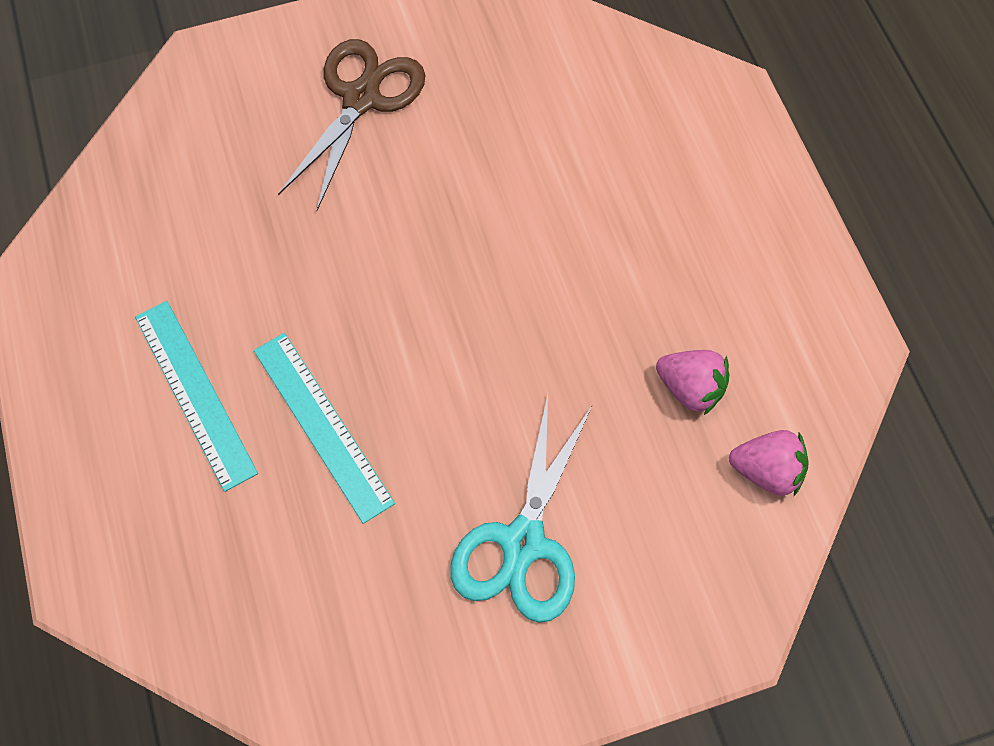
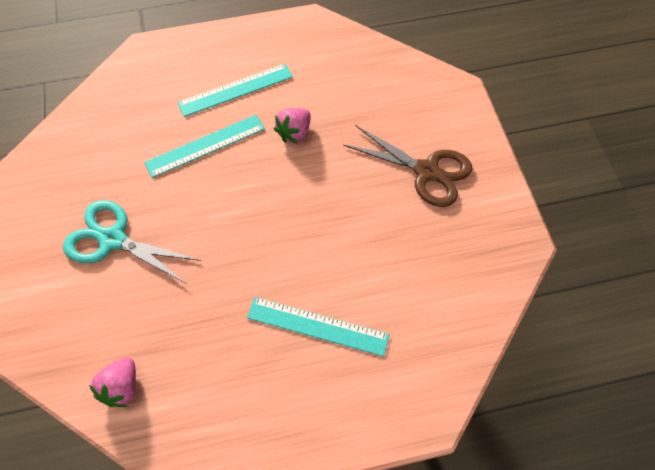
camera: 95 degrees right, 5 degrees down
(631, 223) = (317, 326): none -> turquoise ruler
(690, 388) = (188, 347): pink strawberry -> pink strawberry (294, 133)

